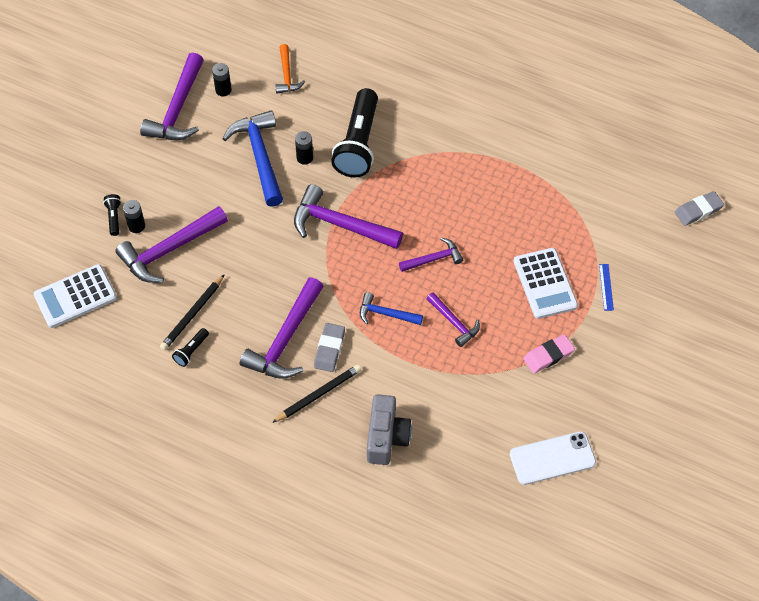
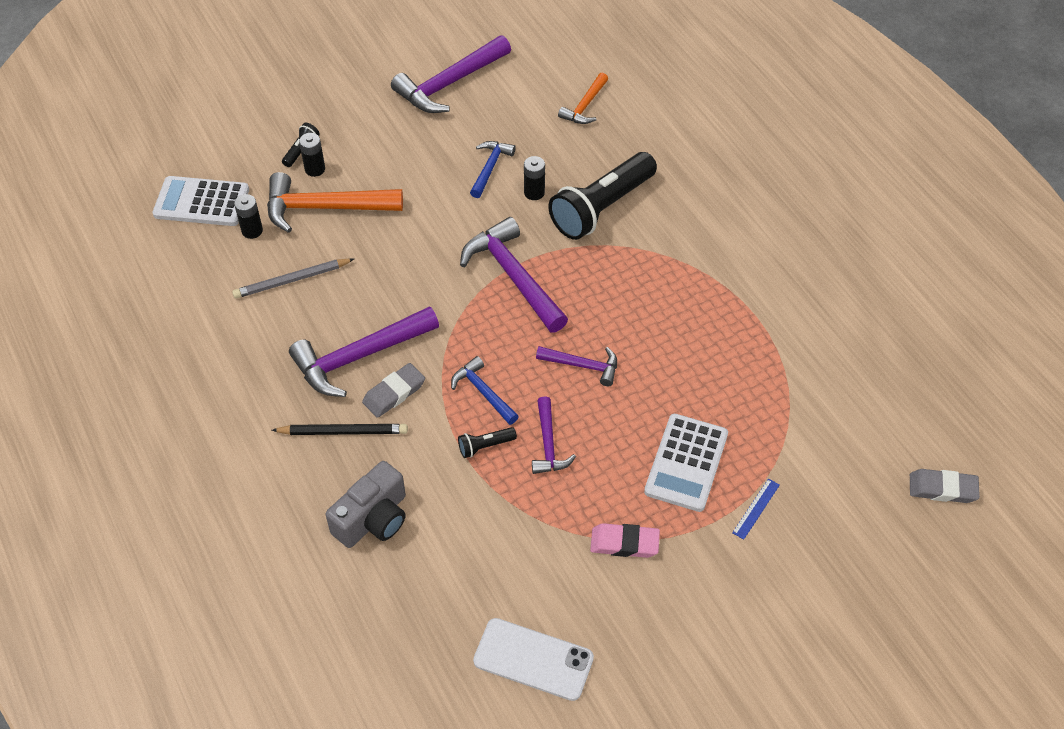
camera: 35 degrees right, 5 degrees down
(169, 250) = (324, 208): purple hammer -> orange hammer
(191, 351) = (259, 314): black flashlight -> black flashlight (485, 446)
(192, 314) = (292, 280): black pencil -> grey pencil
(223, 90) = (509, 88): black battery -> black battery (252, 231)
(260, 156) = (490, 168): blue hammer -> blue hammer, size x0.56

